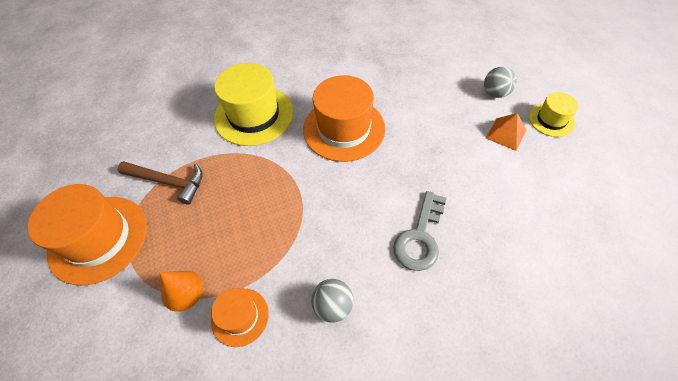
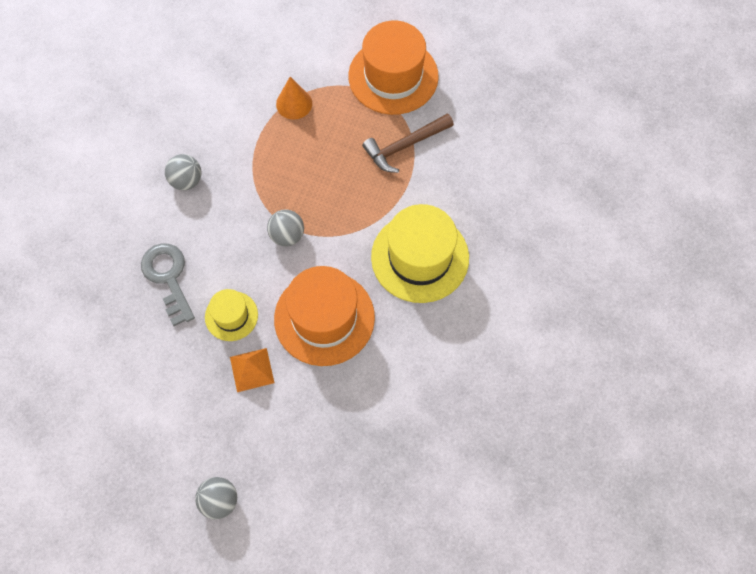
camera: 130 degrees right, 10 degrees up
(240, 316) = (239, 124): orange hat -> none
(309, 193) = (287, 235): none -> grey ball
(506, 134) = (171, 450): orange pyramid -> orange pyramid (252, 370)
(551, 120) = (138, 512): yellow hat -> yellow hat (231, 316)

